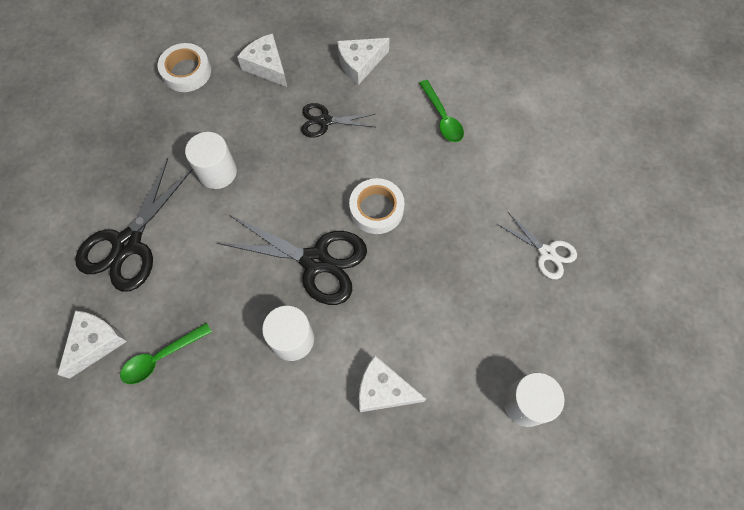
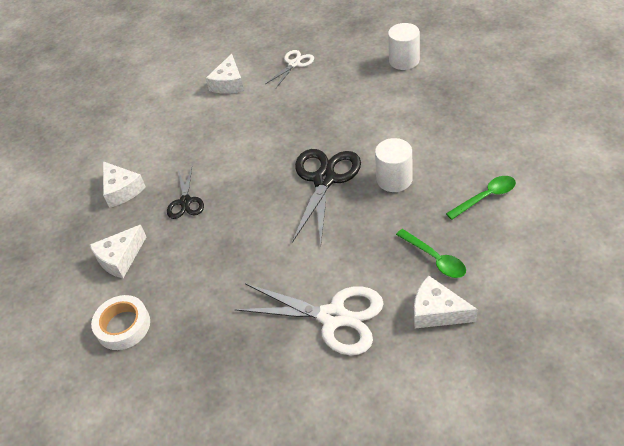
camera: 90 degrees left, 20 degrees down
(128, 244) = (333, 317): black scissors -> white scissors
(217, 172) = (246, 267): white cylinder -> none
(376, 209) = (271, 153): white tape -> none
(383, 390) = (417, 124): white cheese -> white cheese (229, 83)
(442, 118) = (181, 130): green spoon -> green spoon (486, 197)

